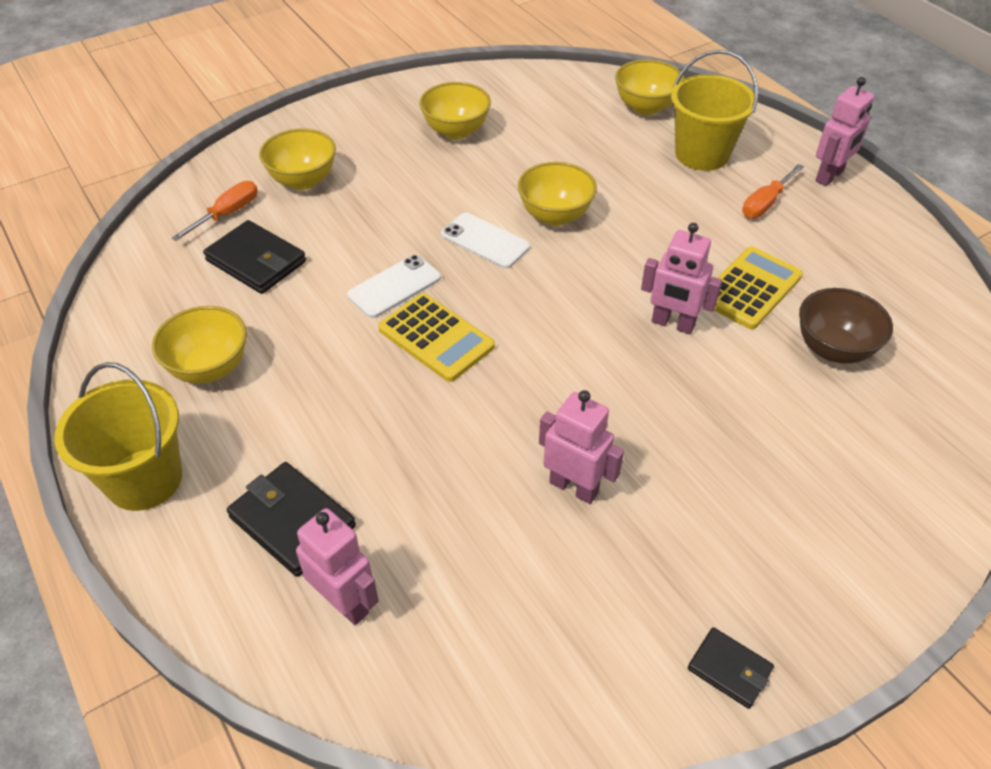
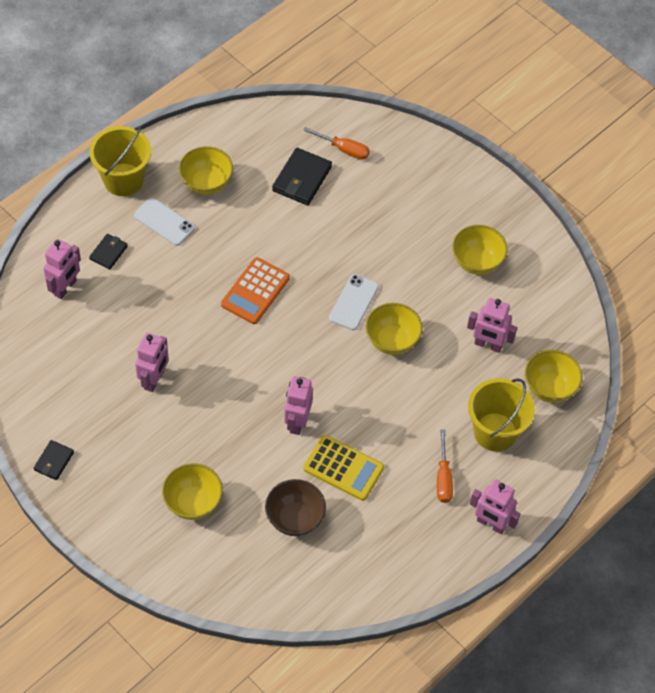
camera: 75 degrees right, 10 degrees up
(292, 522) = (108, 253): black wallet -> black wallet, size x0.59
(303, 180) = (391, 182): yellow bowl -> yellow bowl (193, 502)
(394, 286) = (296, 259): white phone -> white phone (164, 222)
(436, 338) = (255, 291): yellow calculator -> orange calculator
(578, 141) = (488, 345): none -> pink robot
(765, 203) = (443, 478): orange screwdriver -> orange screwdriver turned 120 degrees counterclockwise

